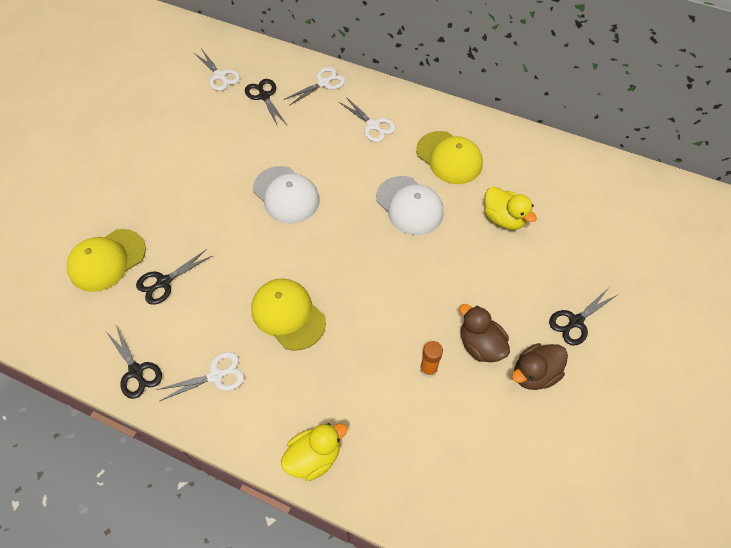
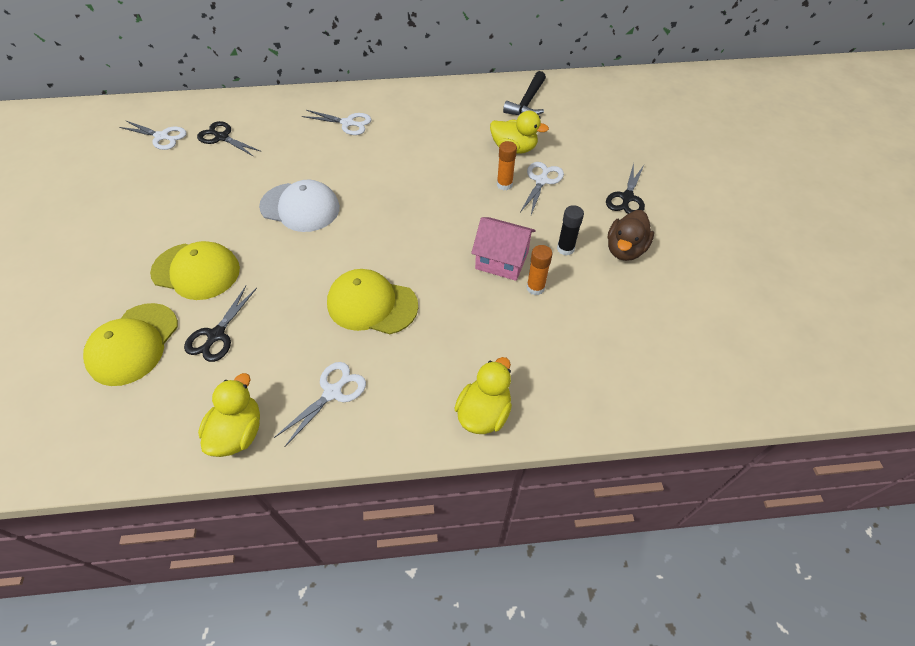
camera: 30 degrees left, 5 degrees down
(136, 371) = (238, 432): black scissors -> yellow duck
(323, 83) = (276, 107): white scissors -> white scissors (541, 181)
(409, 205) = (425, 170): white cap -> none
(417, 328) = (502, 260): none -> pink house
(449, 157) = (434, 122): yellow cap -> yellow cap (196, 271)
(469, 253) = (504, 185): none -> orange glue stick
(480, 345) = (565, 249): brown duck -> black glue stick
(551, 173) = (527, 103): none -> black hammer

